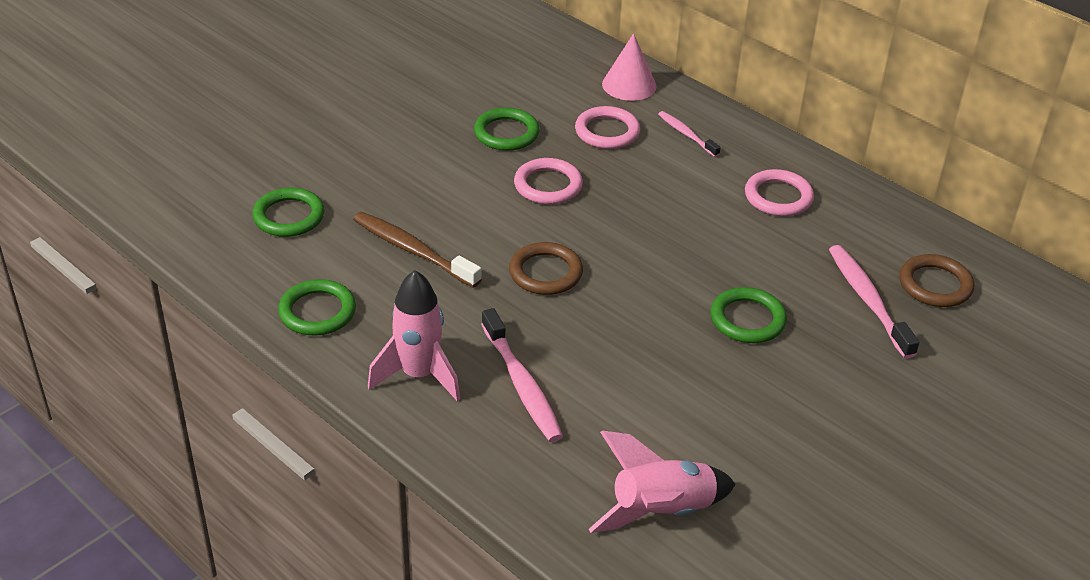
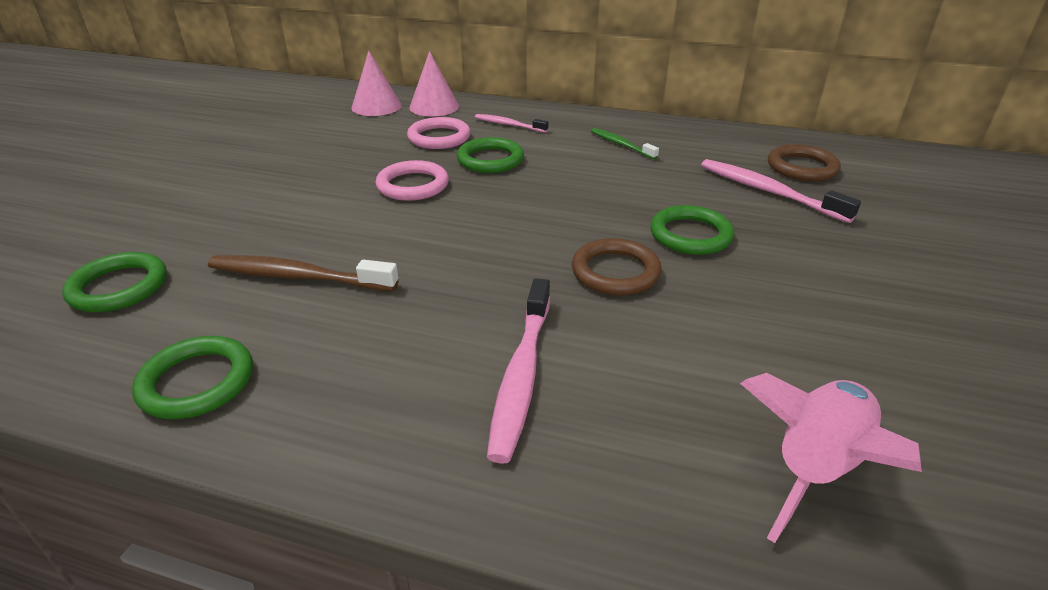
camera: 25 degrees left, 5 degrees down
(419, 375) = (382, 413): pink rocket -> none
(506, 133) = (344, 159): green ring -> green ring (490, 160)
(522, 384) = (521, 375): pink toothbrush -> pink toothbrush turned 60 degrees clockwise
(545, 273) = (463, 254): brown ring -> brown ring (615, 272)
(572, 67) = (376, 106): none -> pink cone
(778, 197) = (621, 145): pink ring -> green toothbrush

